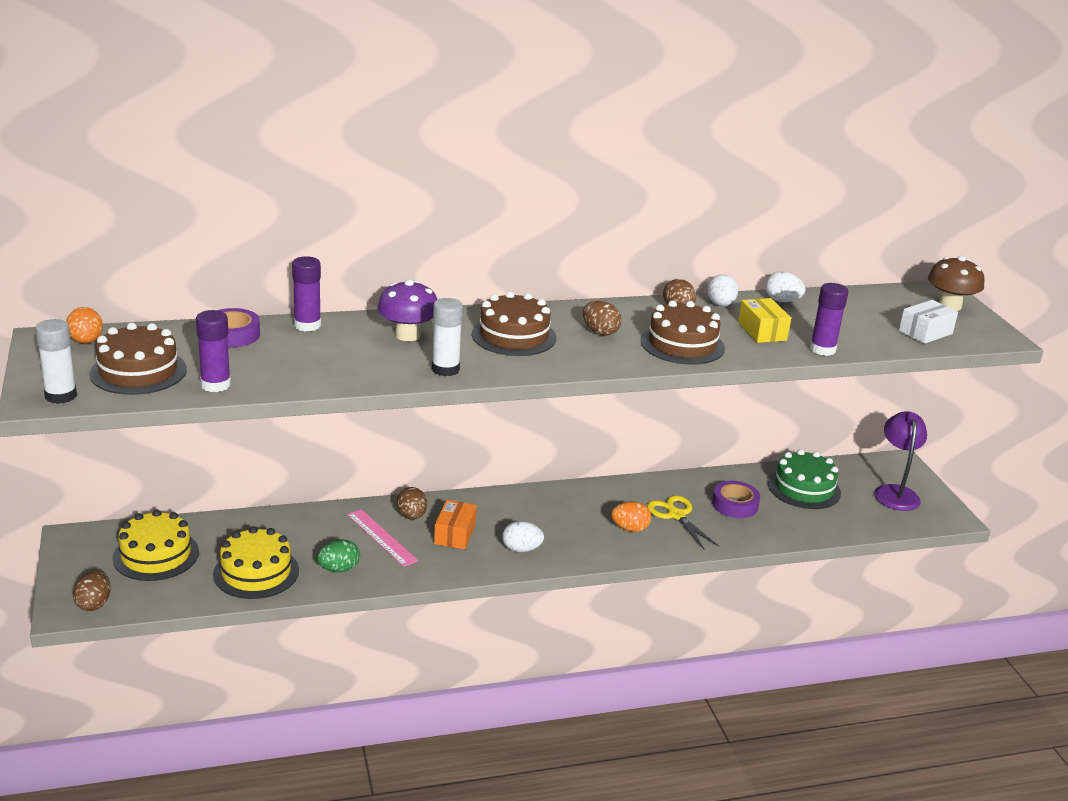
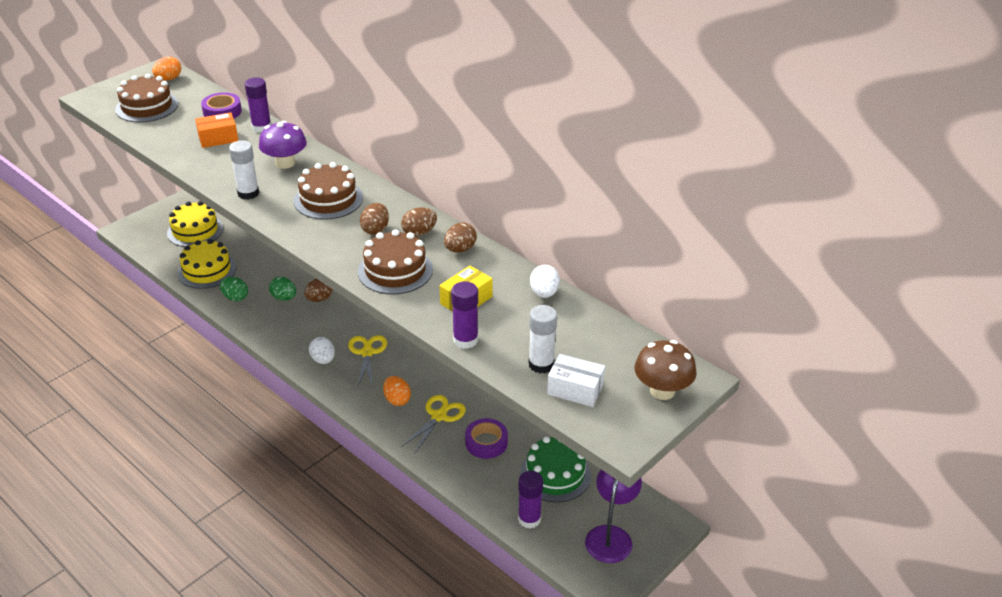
camera: 60 degrees right, 10 degrees up
(61, 396) = (98, 100): white glue stick -> white glue stick (541, 364)
(94, 604) = (134, 234): brown egg -> brown egg (419, 233)
(215, 385) = (152, 133): purple glue stick -> purple glue stick (529, 519)
(381, 537) = (284, 298): pink ruler -> green egg
(455, 534) = (315, 325): orange box -> orange box (218, 138)
(538, 520) = (367, 352): none -> yellow scissors
(720, 304) = (495, 266): white egg -> none
(895, 492) = (611, 536): purple lamp -> purple lamp turned 45 degrees counterclockwise

